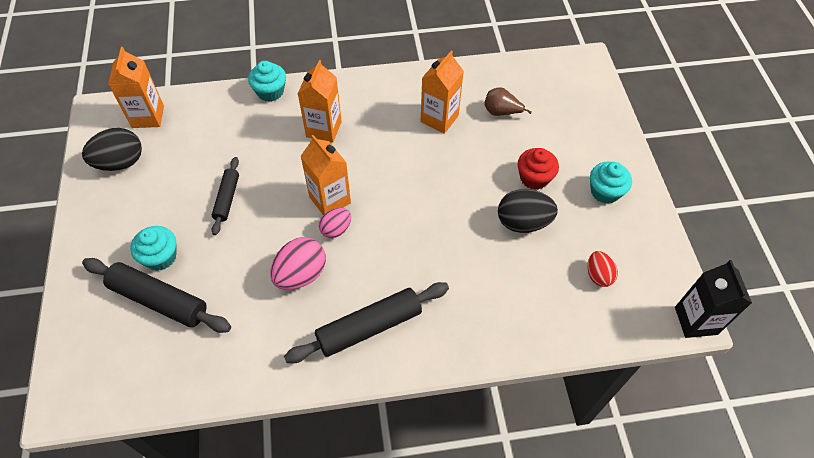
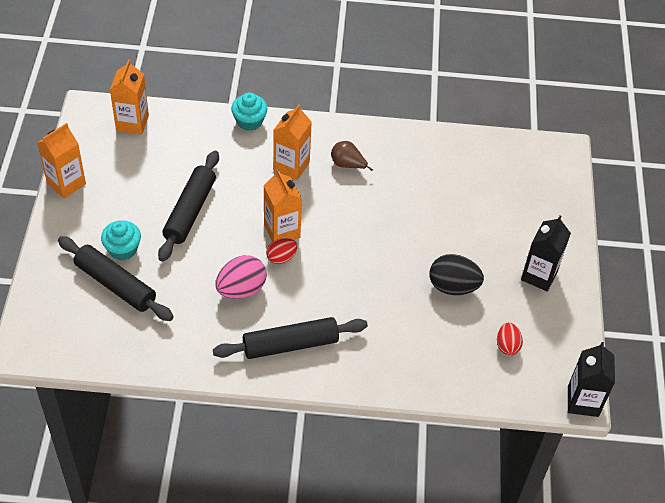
camera: 10 degrees right, 5 degrees down
(120, 162) = (101, 160): black egg -> none
(227, 199) = (190, 211): black rolling pin -> black rolling pin, size x1.70
(336, 229) = (281, 258): pink egg -> red egg
(439, 119) = (402, 178): orange carton -> orange carton (66, 183)
(501, 112) = (464, 183): brown pear -> brown pear (347, 165)
(534, 178) = (476, 250): red cupcake -> none
(605, 191) = (539, 275): turquoise cupcake -> black carton

